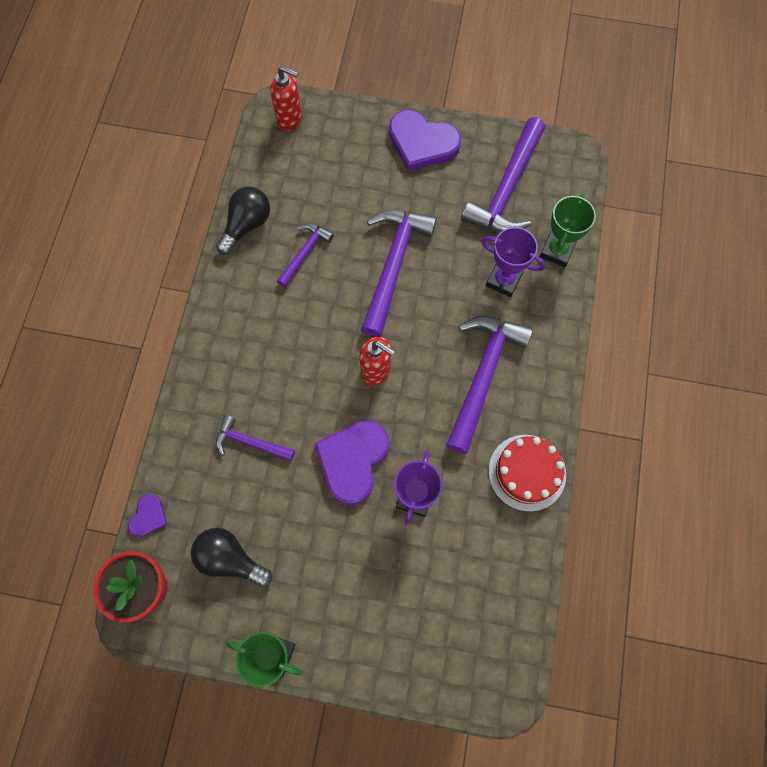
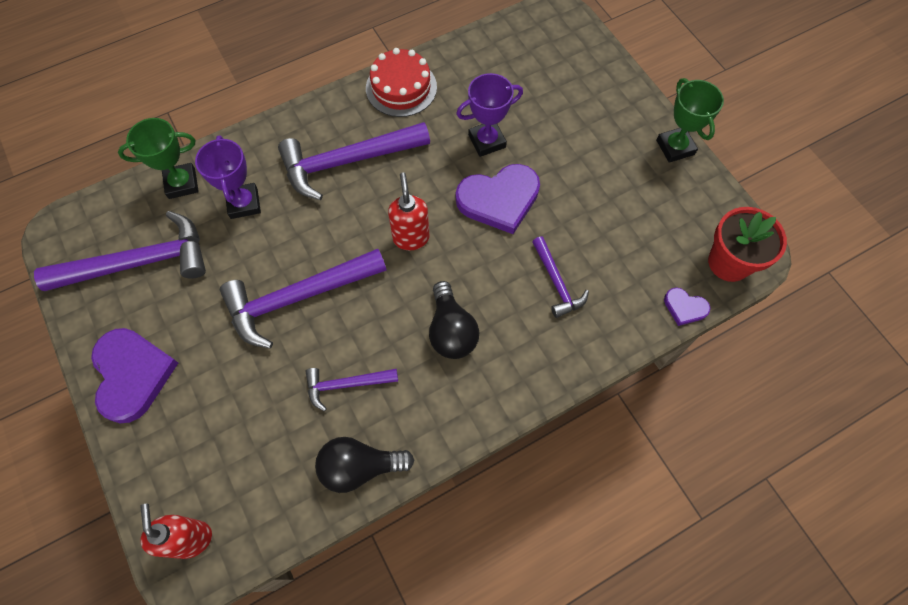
camera: 130 degrees left, 5 degrees down
(148, 516) = (684, 307): purple heart -> purple heart turned 135 degrees counterclockwise
(230, 559) = (650, 224): black light bulb -> black light bulb (451, 330)

